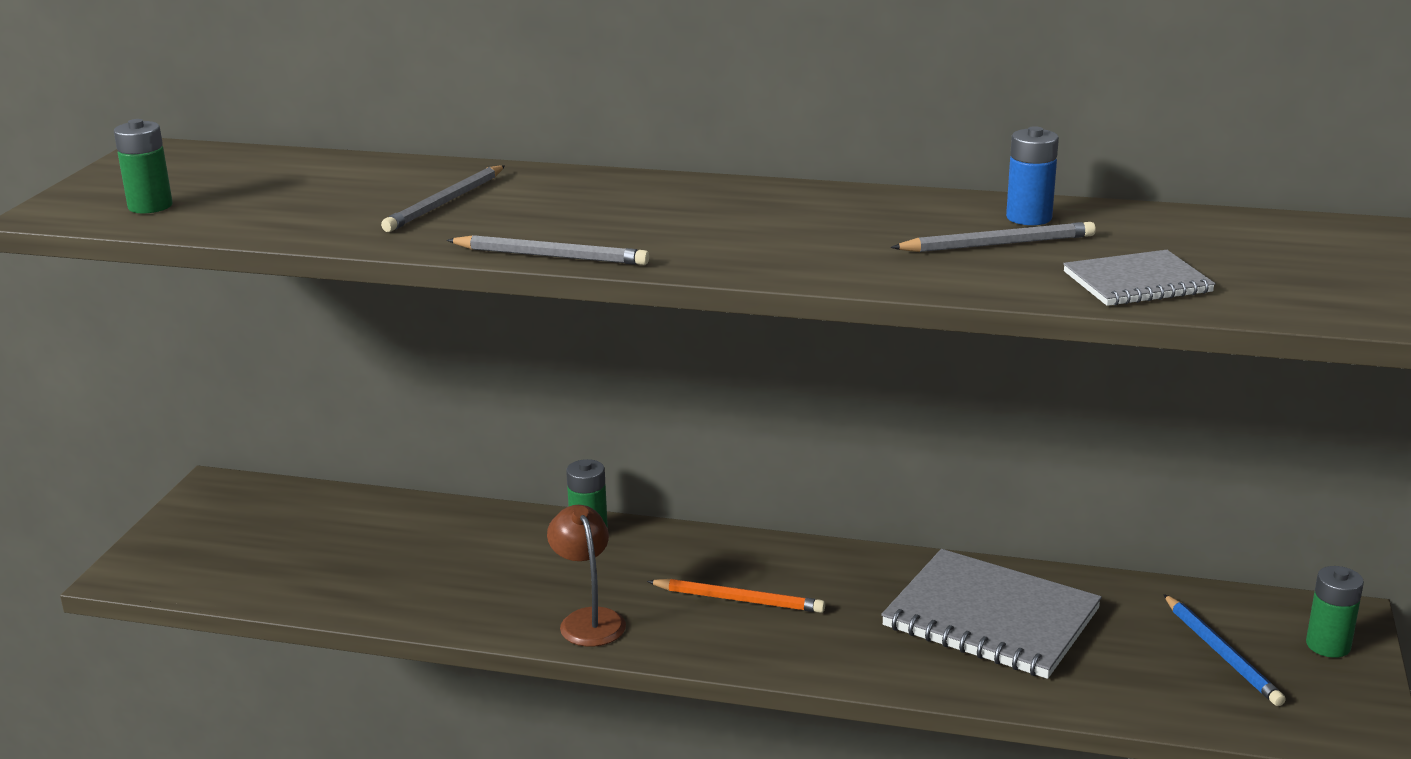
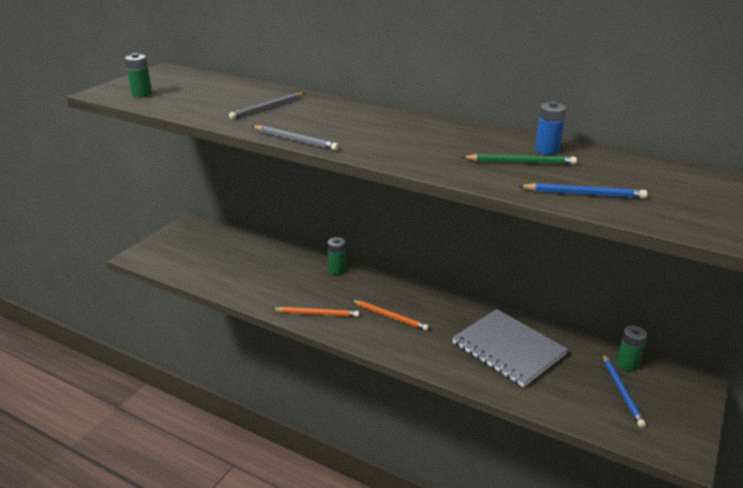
camera: 15 degrees right, 5 degrees up
(588, 620) = (317, 314): brown lamp -> orange pencil
(997, 244) = (520, 162): grey pencil -> green pencil
(1137, 282) = (583, 194): grey notebook -> blue pencil
(1328, 645) = (683, 399): green battery -> green battery (627, 364)

